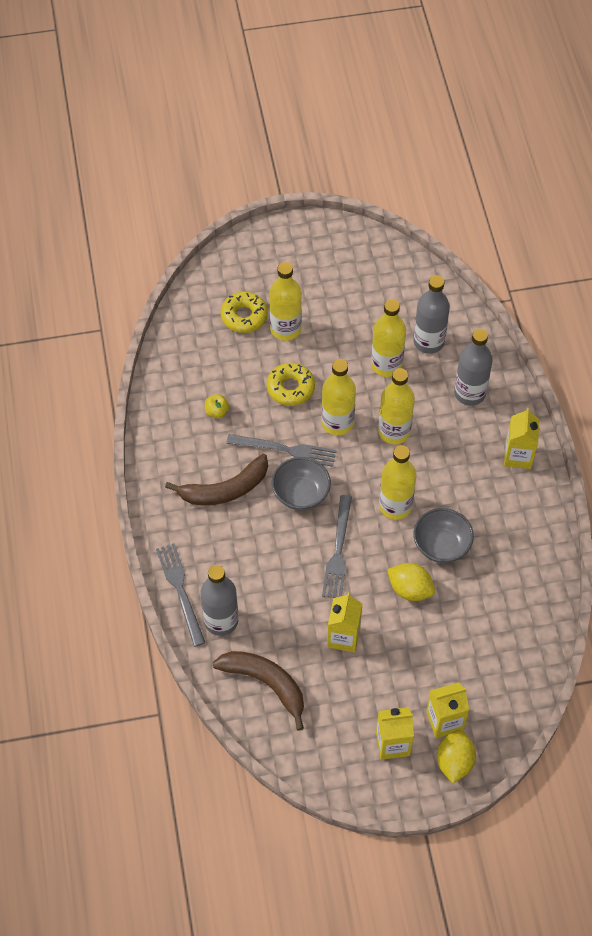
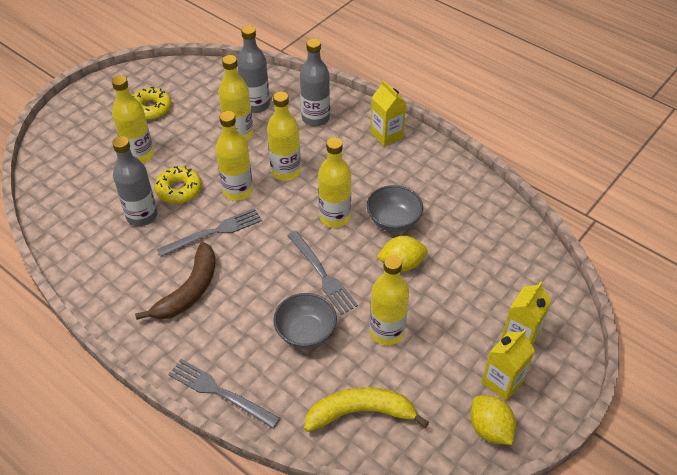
camera: 40 degrees left, 10 degrees down
(217, 411) = (132, 240): yellow apple -> none
(221, 621) = (277, 391): grey bottle -> grey bottle (142, 216)
(244, 316) = (97, 165): yellow donut -> yellow donut (151, 108)
(266, 683) = (361, 412): brown banana -> yellow banana
(301, 494) = (255, 254): grey bowl -> grey bowl (306, 333)
(343, 637) = (386, 331): yellow carton -> yellow bottle
(454, 762) = (558, 360): yellow lemon -> yellow lemon (490, 429)

